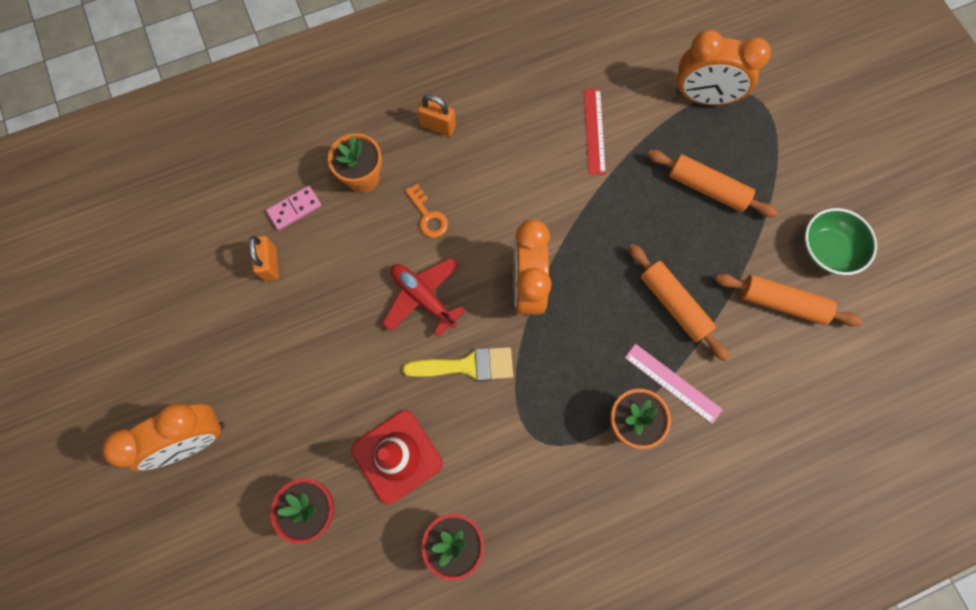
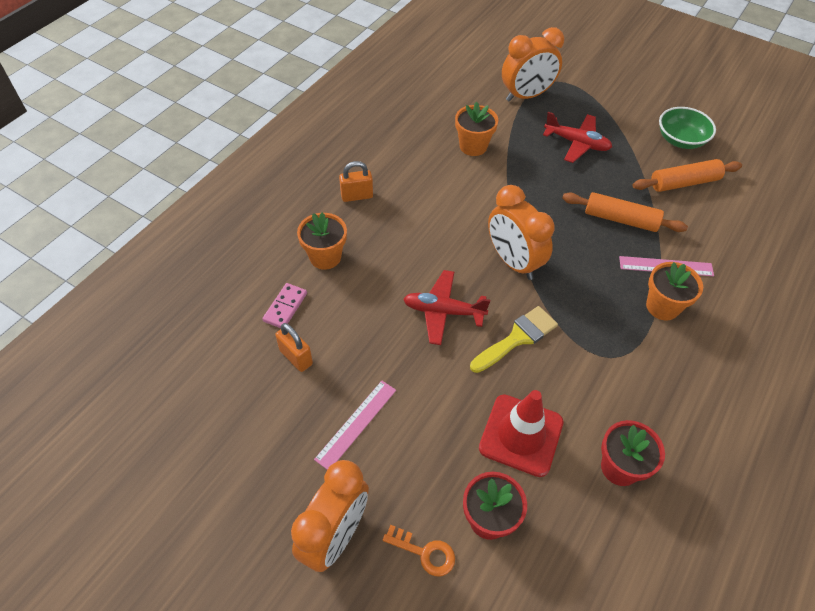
camera: 35 degrees left, 20 degrees down
(274, 356) = (356, 424): none -> pink ruler
(428, 216) = (399, 256): orange key -> orange key (425, 552)
(594, 131) = (473, 146): red ruler -> orange flower pot
(707, 188) = (577, 143): orange rolling pin -> red plane

